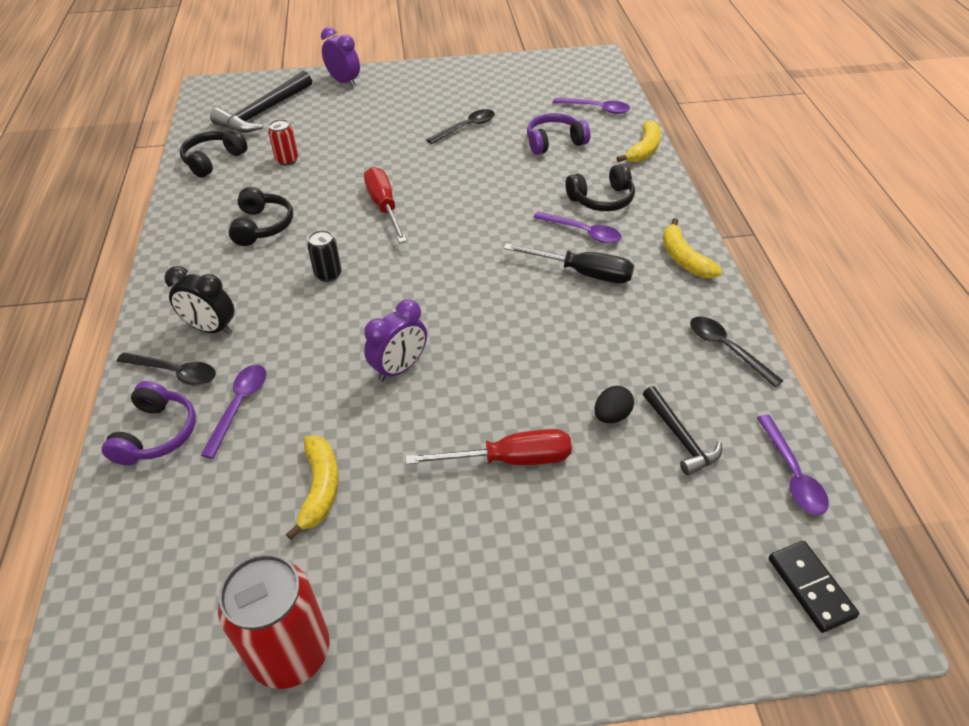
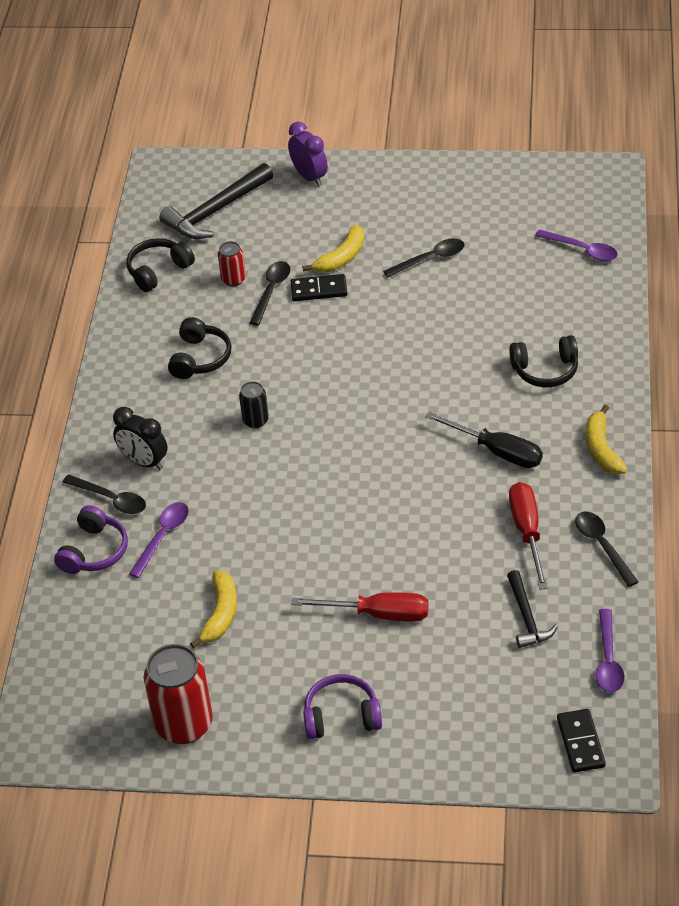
camera: 15 degrees right, 0 degrees up
(325, 165) = (271, 291): none -> black spoon
(370, 160) = (319, 290): none -> black domino
(384, 207) = (322, 351): red screwdriver -> red screwdriver (527, 532)
(399, 368) = (303, 522): purple clock -> none
(554, 142) = (520, 291): purple headphones -> purple headphones (341, 716)
(583, 232) = (512, 406): purple spoon -> none
(611, 416) = (475, 590): black egg -> none
(643, 150) = (613, 313): yellow banana -> yellow banana (341, 258)

